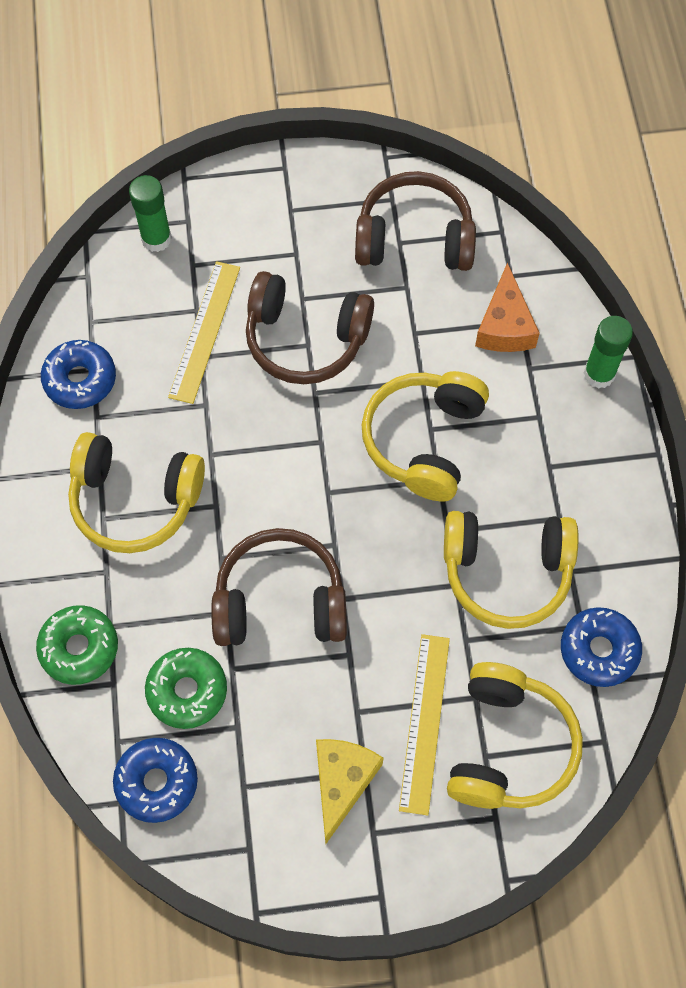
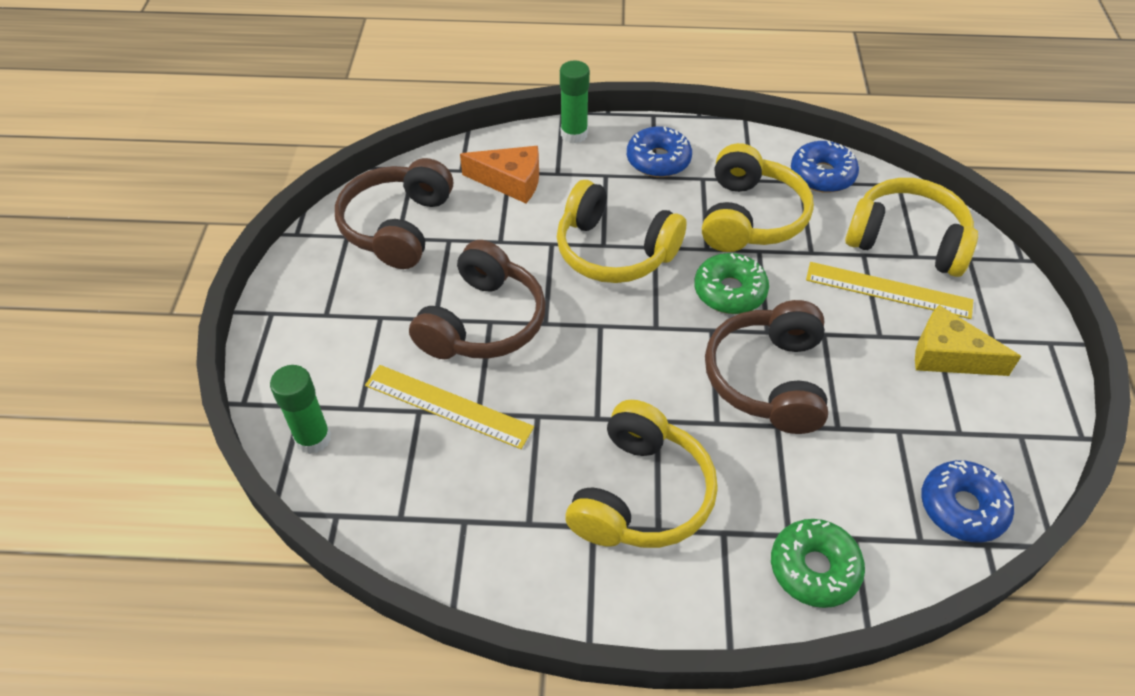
camera: 80 degrees left, 15 degrees down
(80, 380) = (476, 536): blue donut -> blue donut (658, 160)
(187, 691) = (862, 469): green donut -> green donut (729, 291)

